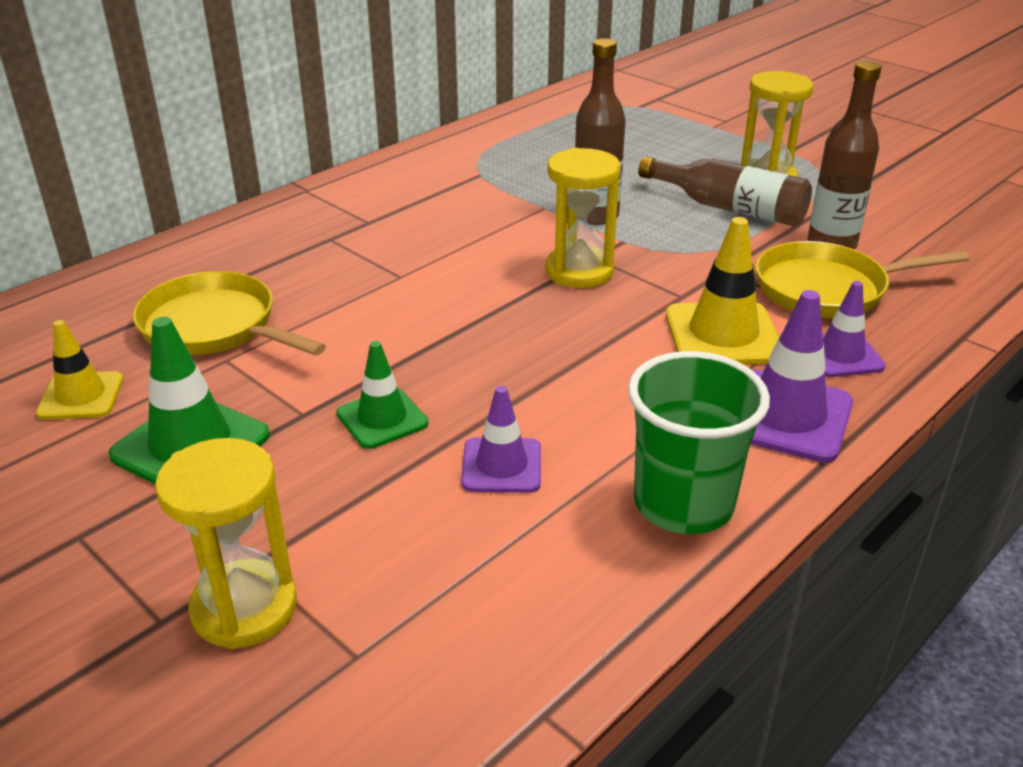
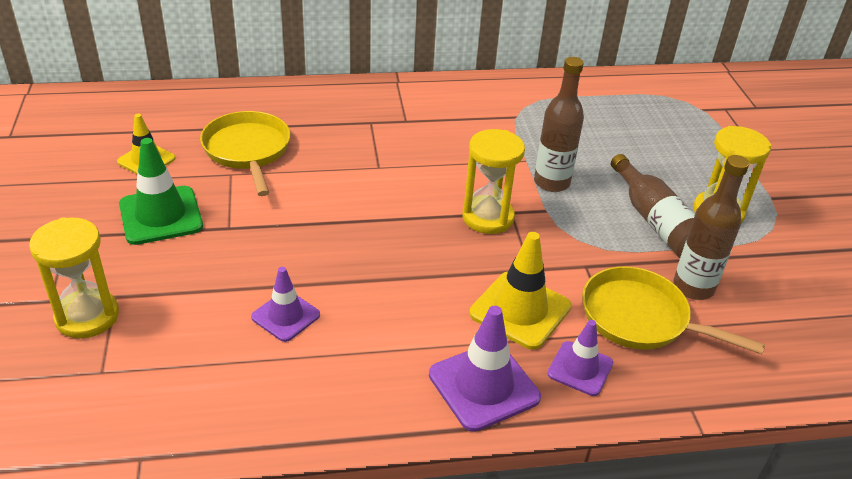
camera: 35 degrees right, 5 degrees up
(382, 419) = (262, 252): green traffic cone -> none
(683, 504) = (349, 399): green cup -> none

